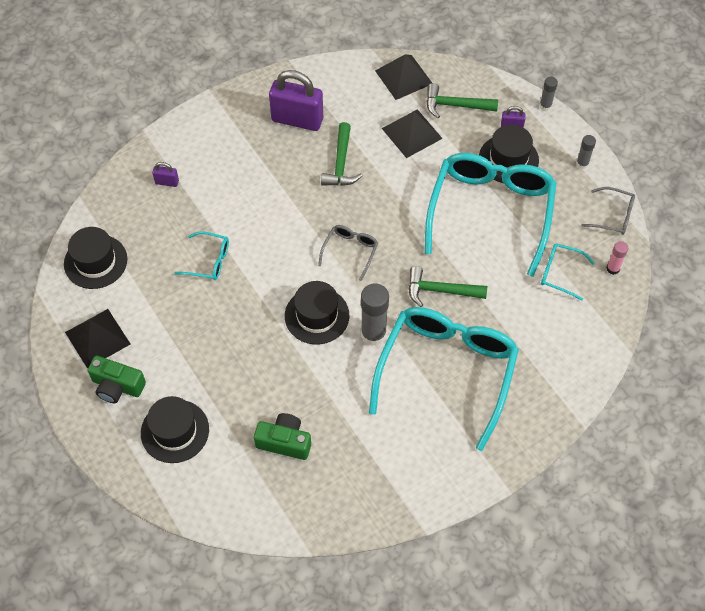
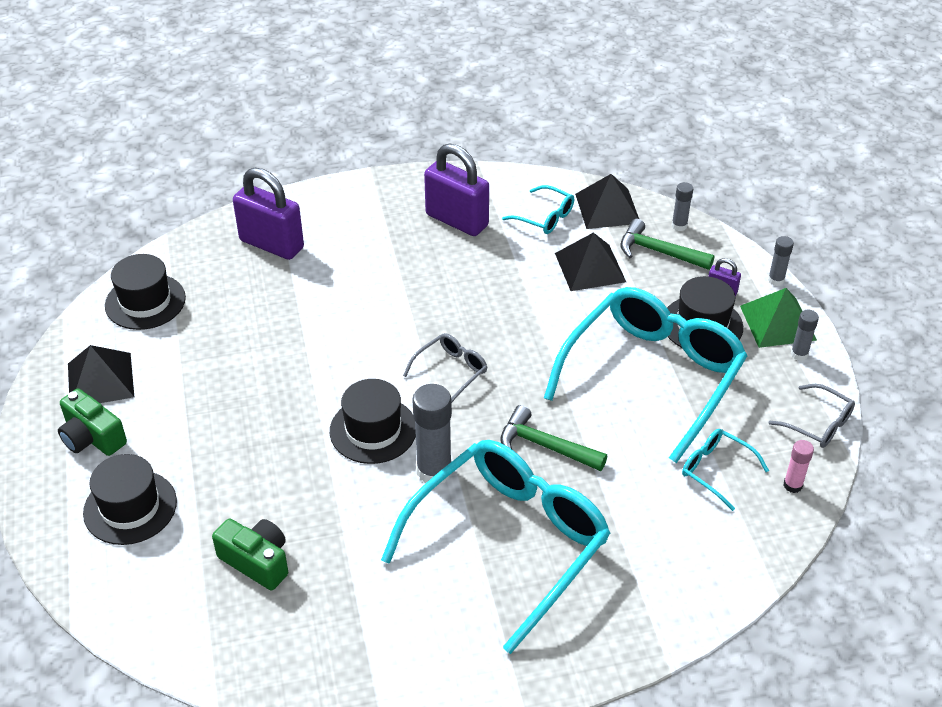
camera: 20 degrees right, 15 degrees down
(167, 182) = (271, 244): purple padlock -> purple padlock, size x2.24
(209, 261) = (275, 336): turquoise glasses -> turquoise glasses (545, 217)
(341, 163) = (486, 277): green hammer -> none
(461, 78) = (679, 226): none -> grey glue stick
(559, 142) = (778, 322): none -> green pyramid

